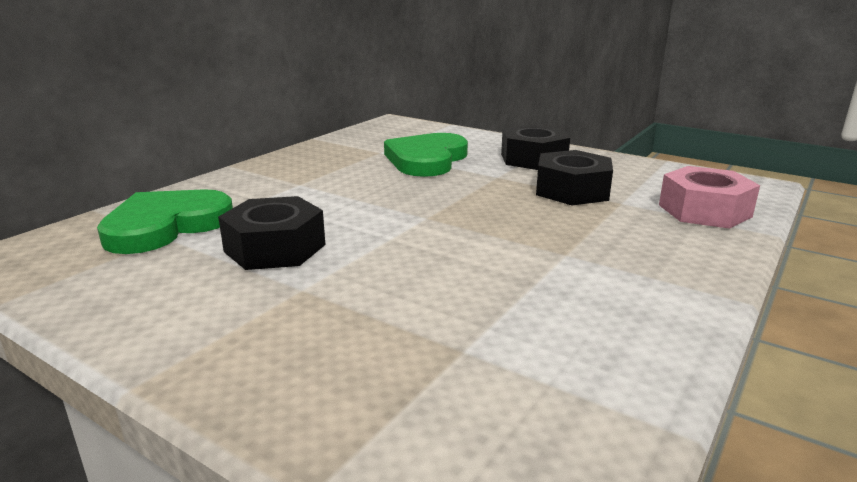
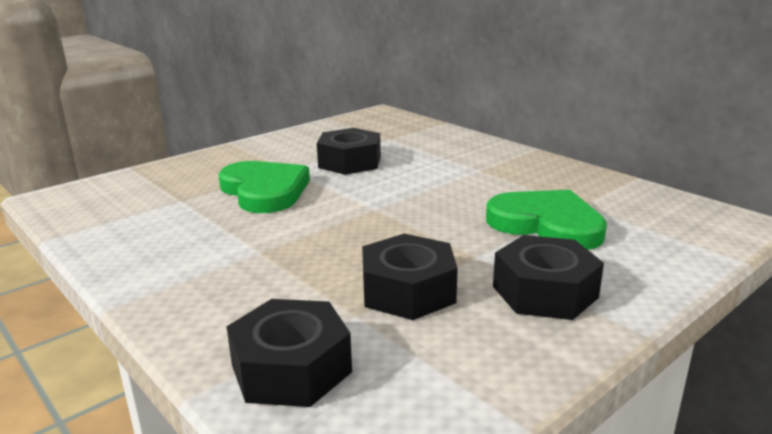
camera: 105 degrees right, 0 degrees up
(166, 226) = (406, 137): green heart -> green heart (264, 191)
(704, 211) = (291, 368): pink nut -> black nut

